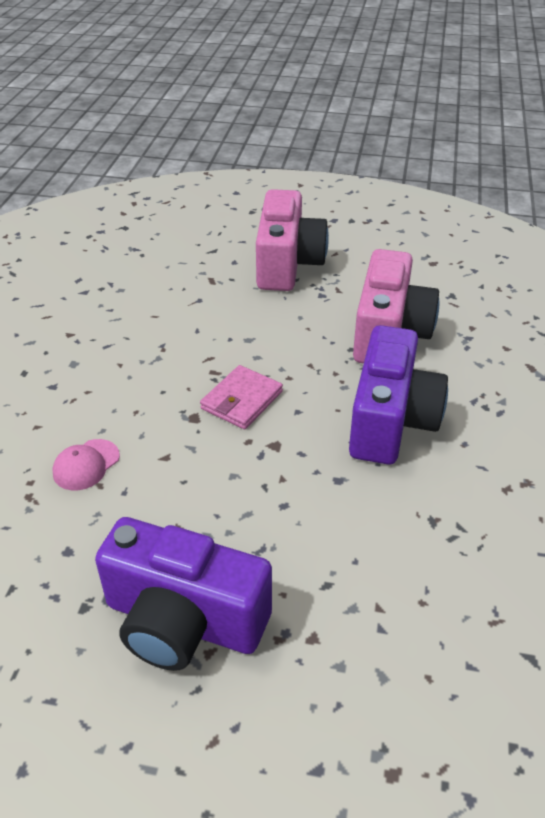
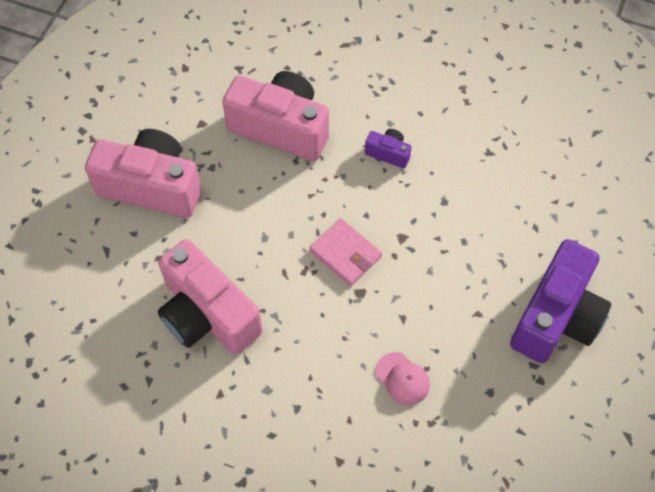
camera: 80 degrees left, 20 degrees up
(154, 315) = (207, 314): none -> pink camera
(391, 420) = (388, 153): purple camera -> purple camera, size x0.44

